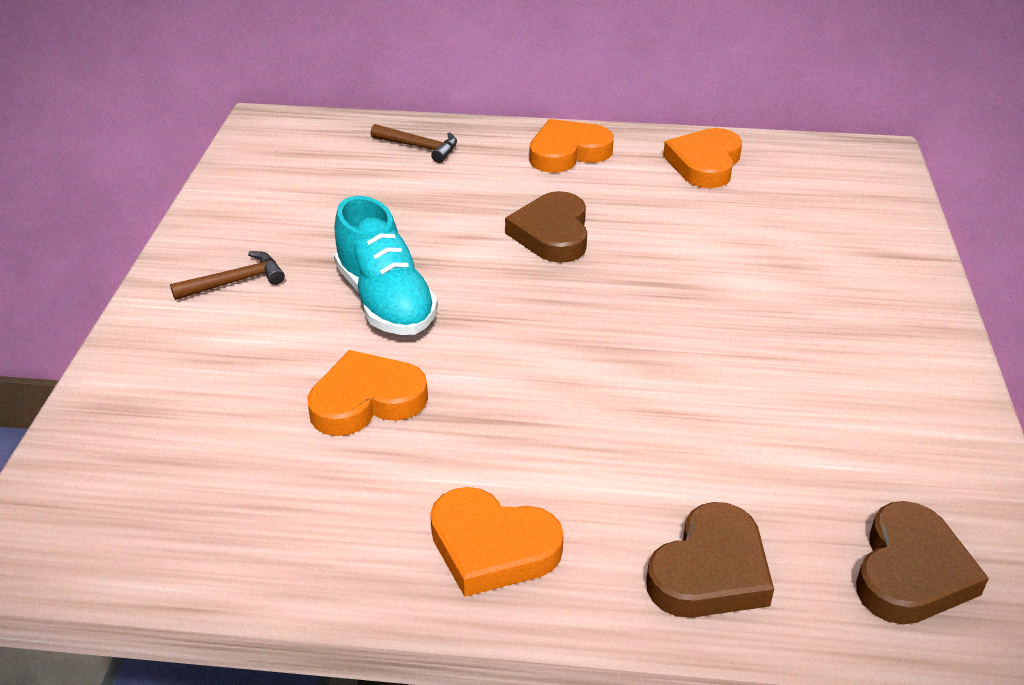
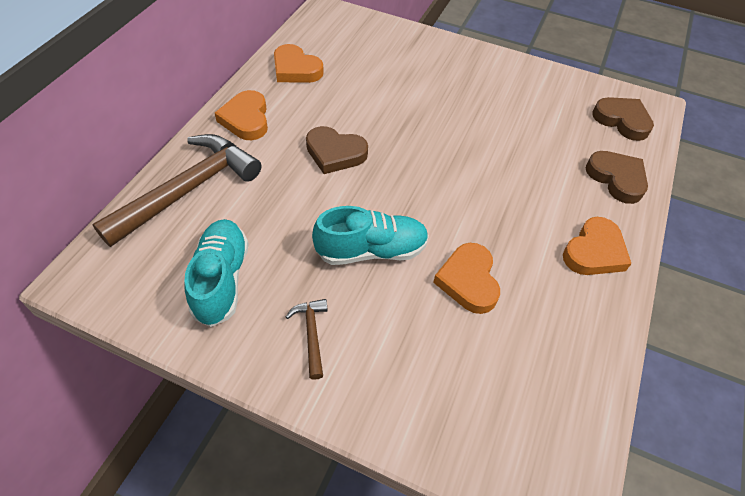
camera: 75 degrees left, 15 degrees up
(294, 203) = (221, 280): none -> turquoise shoe
(420, 147) = (189, 189): brown hammer -> brown hammer, size x2.31

